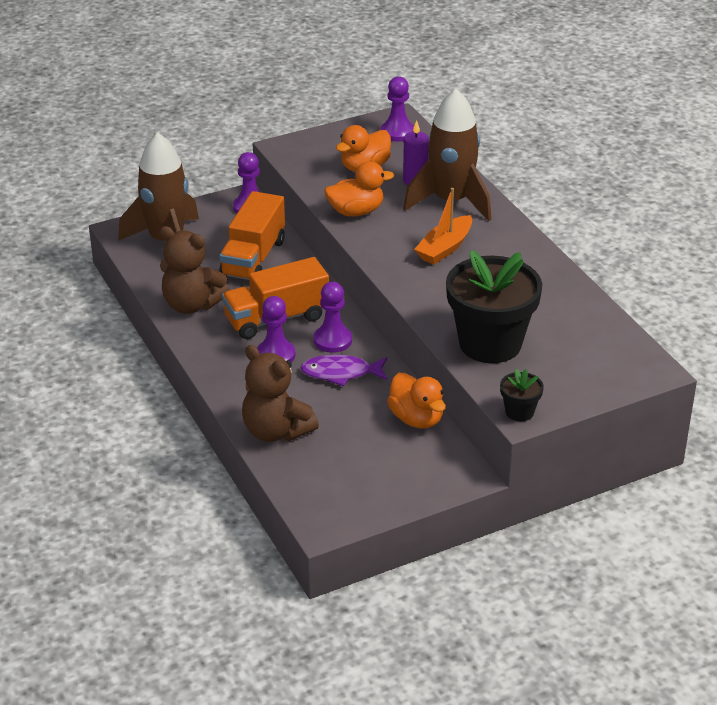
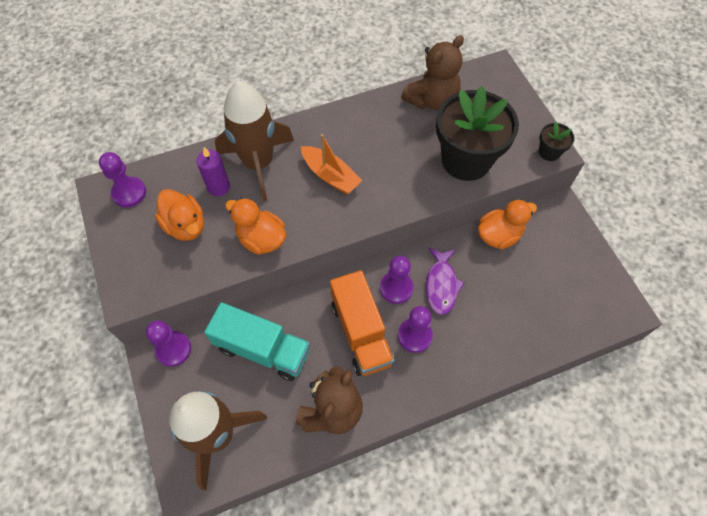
camera: 85 degrees left, 25 degrees up
(253, 258) = (263, 349): orange truck -> turquoise truck
(276, 431) = (517, 340): brown teddy bear -> brown teddy bear (432, 100)
(356, 211) = (261, 239): orange duck -> orange duck turned 45 degrees counterclockwise

